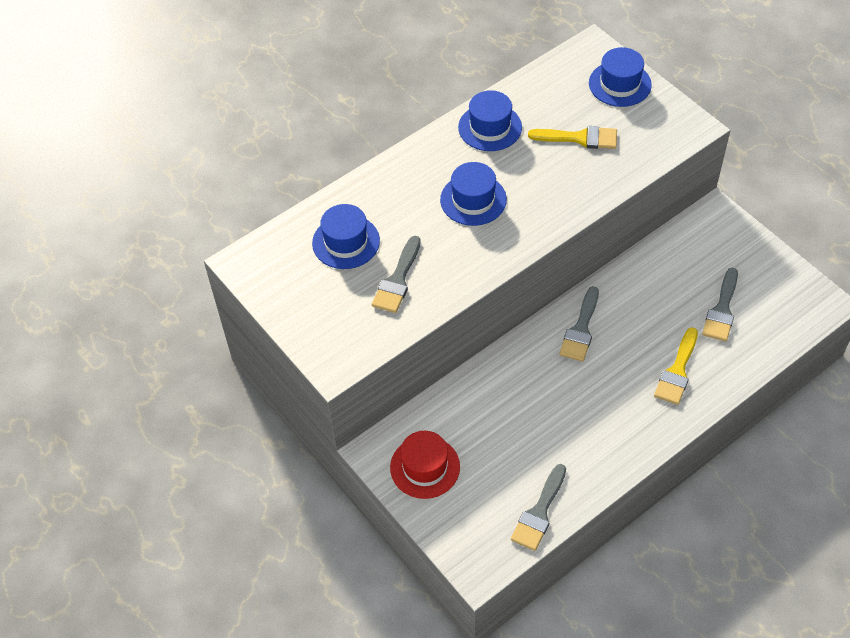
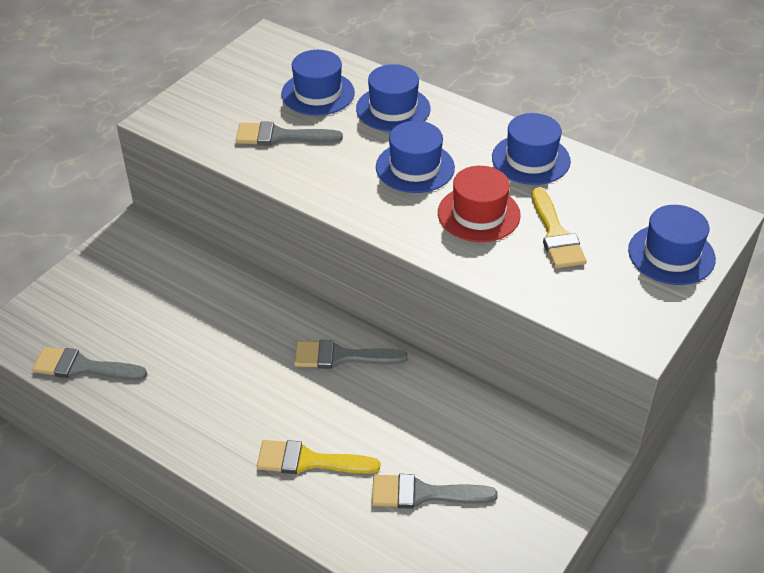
camera: 70 degrees right, 10 degrees down
(390, 195) = (393, 109): none -> blue hat
(425, 467) = (124, 266): red hat -> red hat (478, 214)

